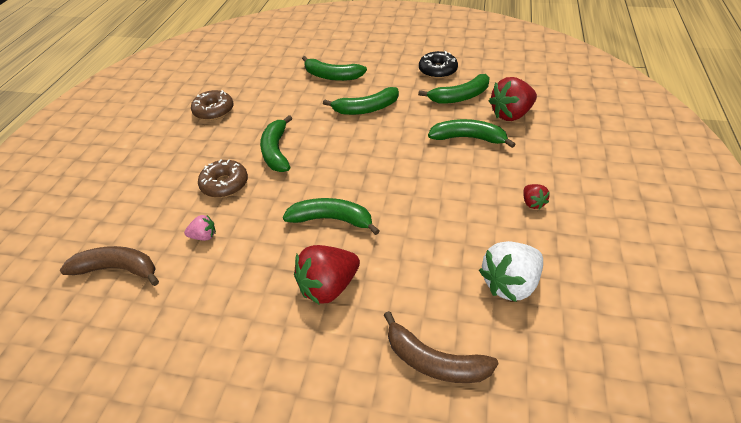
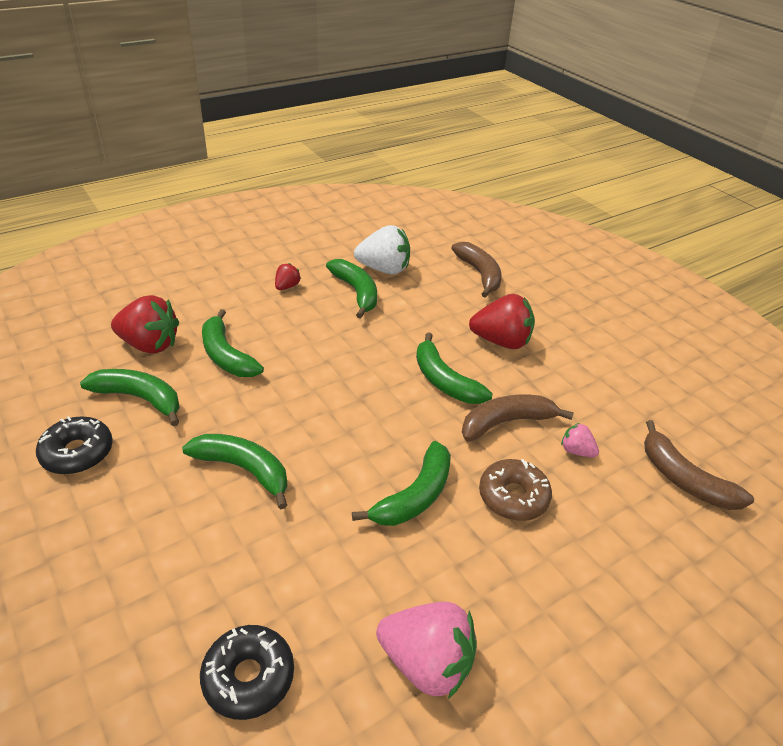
camera: 140 degrees left, 5 degrees down
(214, 111) = (426, 663): brown donut -> pink strawberry
(263, 222) = (507, 422): none -> brown banana
(273, 74) = (248, 677): none -> black donut
(332, 76) = (185, 574): green banana -> green banana (356, 292)

